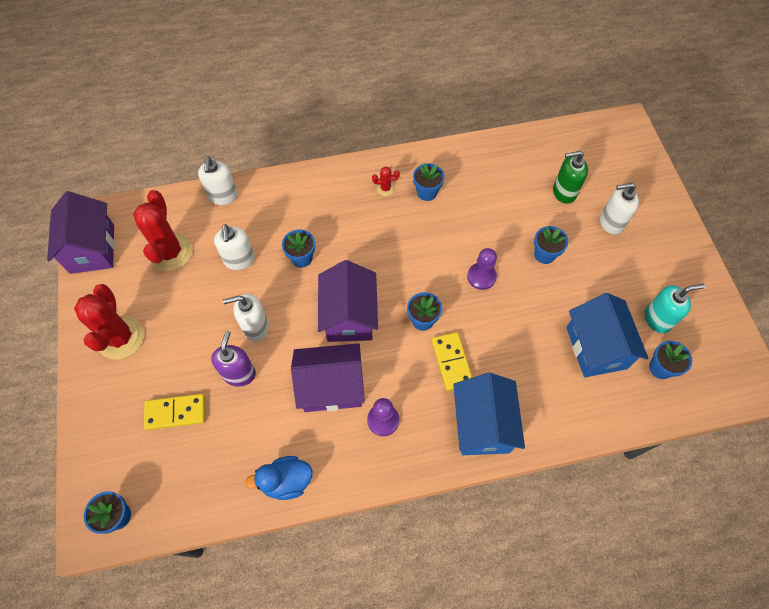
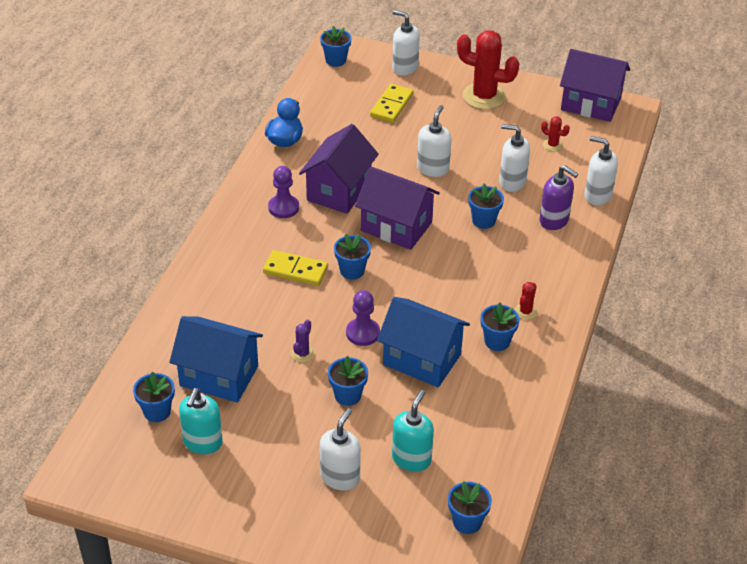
camera: 120 degrees right, 20 degrees down
(101, 435) = (404, 68): none -> white soap dispenser
(170, 252) = (552, 145): red cactus -> red cactus, size x0.44
(239, 373) = (396, 146): purple soap dispenser -> purple soap dispenser (554, 220)
(482, 425) = (224, 262): blue house -> blue house (422, 359)
(531, 304) = (302, 354): none -> purple cactus
(564, 192) = (411, 459): green soap dispenser -> turquoise soap dispenser
(583, 144) = (467, 522): none -> blue flower pot

